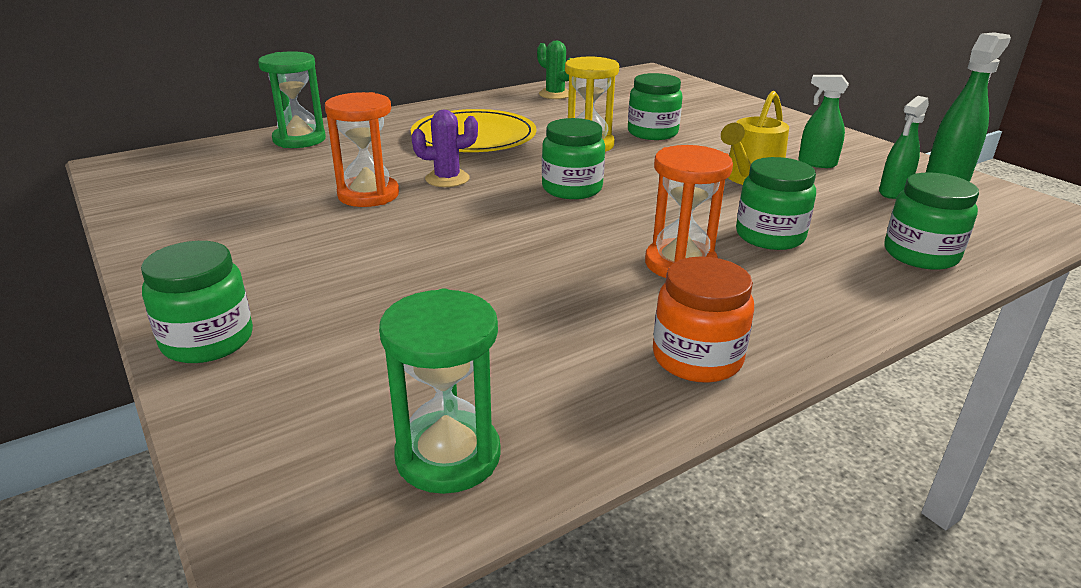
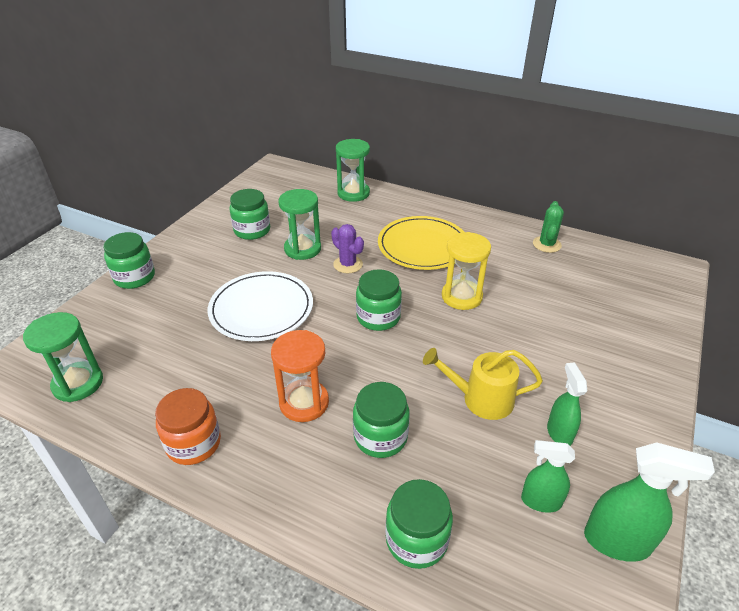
camera: 60 degrees right, 10 degrees up
(368, 195) = (302, 249): orange hourglass -> green hourglass
(461, 250) = (261, 309): none -> white plate
(652, 133) = (522, 318): green jar -> green jar (252, 230)

